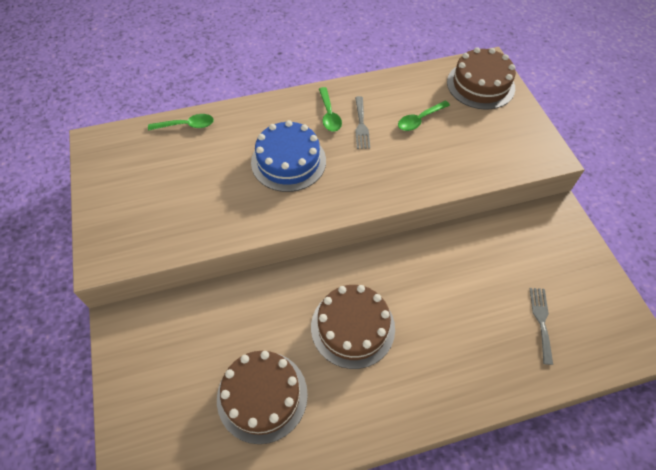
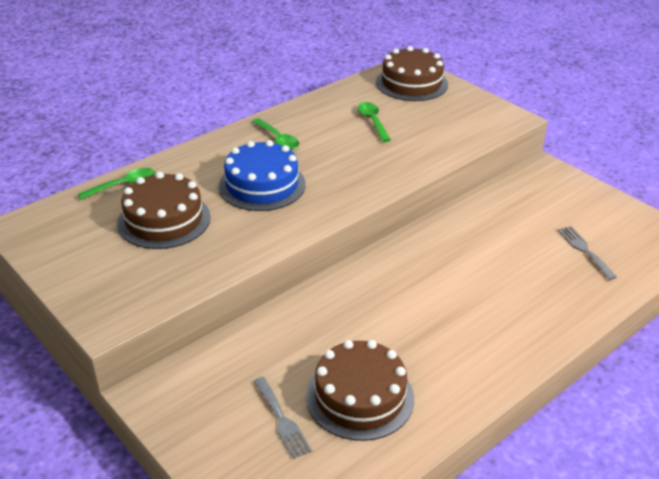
camera: 25 degrees left, 20 degrees down
(352, 327) = (413, 311): brown cake -> brown cake (164, 220)
(361, 125) = (317, 139): grey fork -> grey fork (282, 420)
(419, 120) = (372, 121): green spoon -> green spoon turned 135 degrees clockwise

